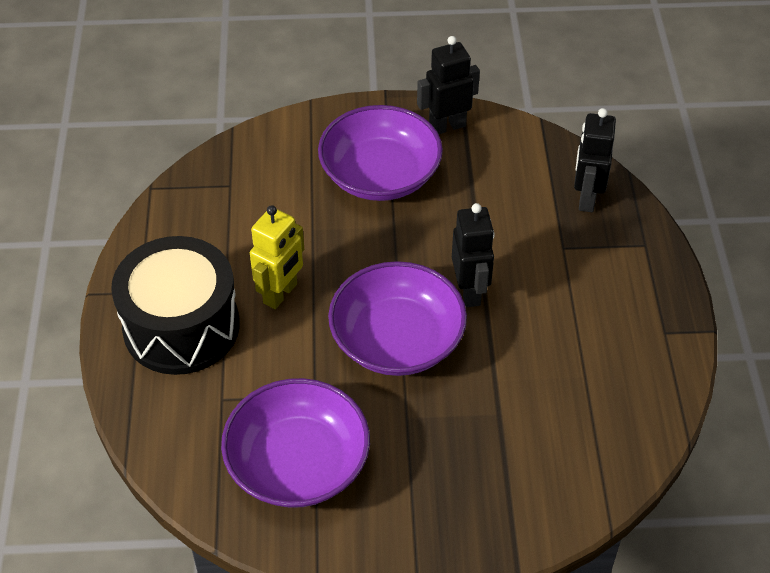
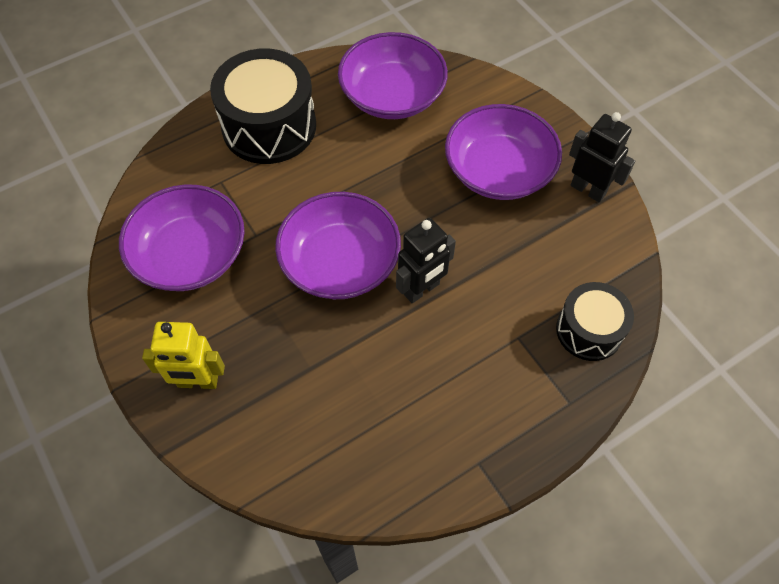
camera: 60 degrees right, 10 degrees up
(226, 209) = (392, 95): none -> purple bowl
(280, 294) = (336, 167): yellow robot -> yellow robot (198, 382)
(586, 198) = (589, 330): black robot -> black drum

